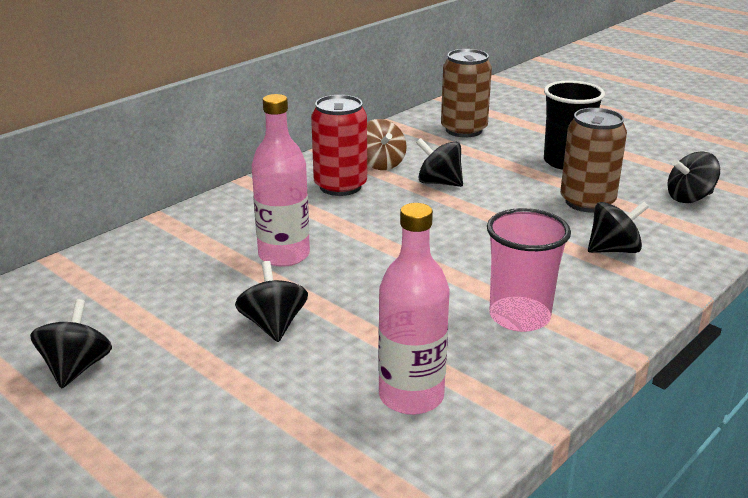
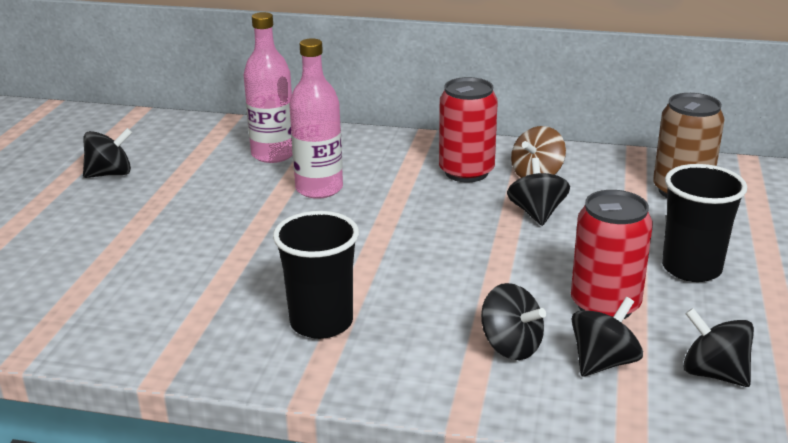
camera: 60 degrees right, 0 degrees up
(273, 325) = (213, 219): black spinning top -> black spinning top (603, 362)
(411, 396) = (160, 304): pink bottle -> pink bottle (273, 154)
(519, 317) = (321, 322): pink cup -> black cup
(587, 202) = (605, 305): brown can -> red can

